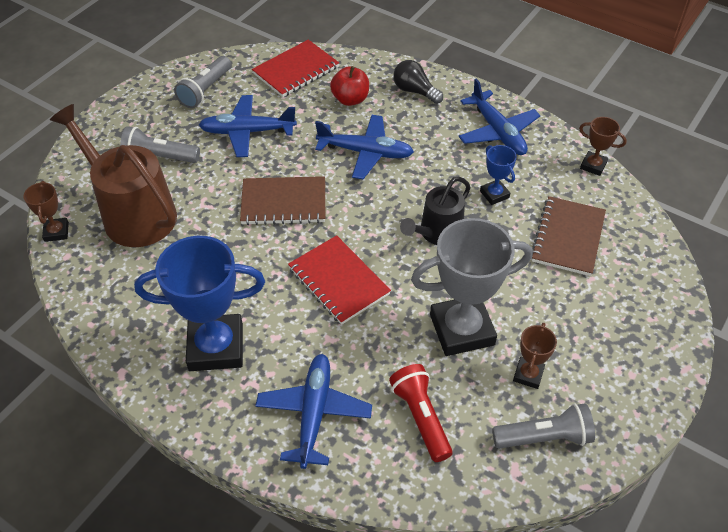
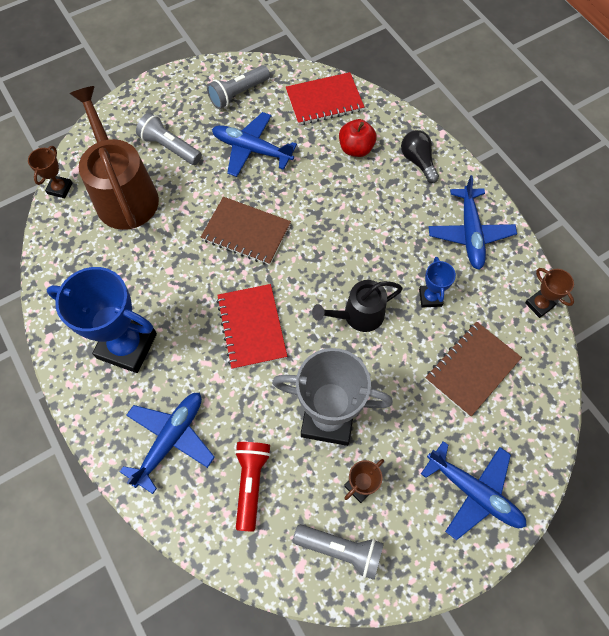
camera: 25 degrees right, 15 degrees up
(365, 152) = (340, 209): blue plane -> blue plane (474, 492)

